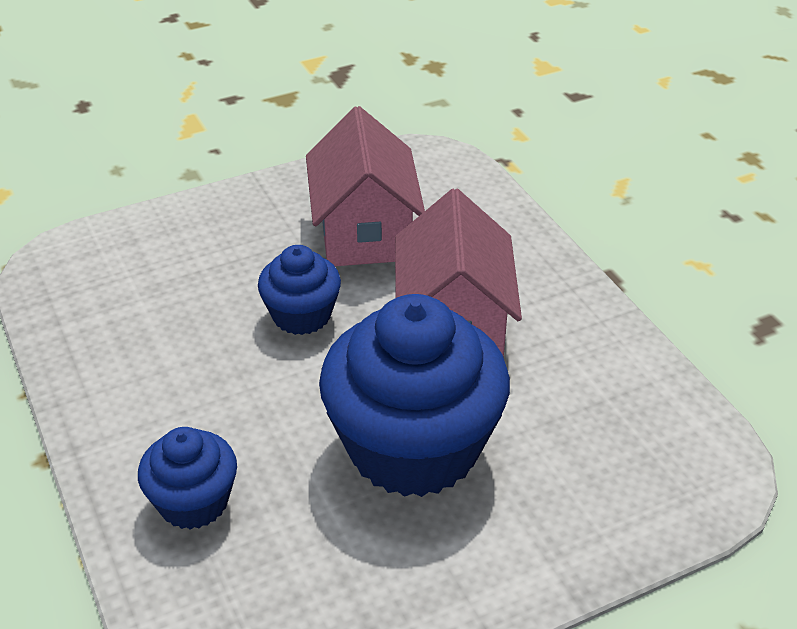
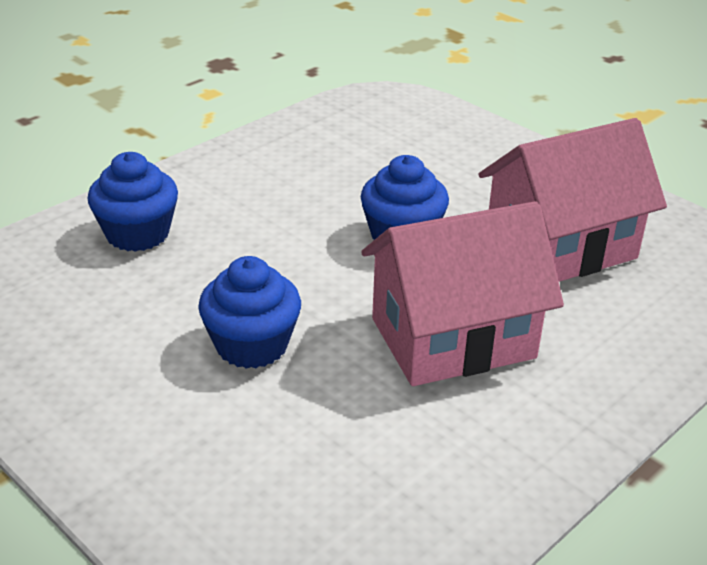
camera: 70 degrees right, 5 degrees down
(413, 447) = (252, 345): blue cupcake -> blue cupcake, size x0.51

